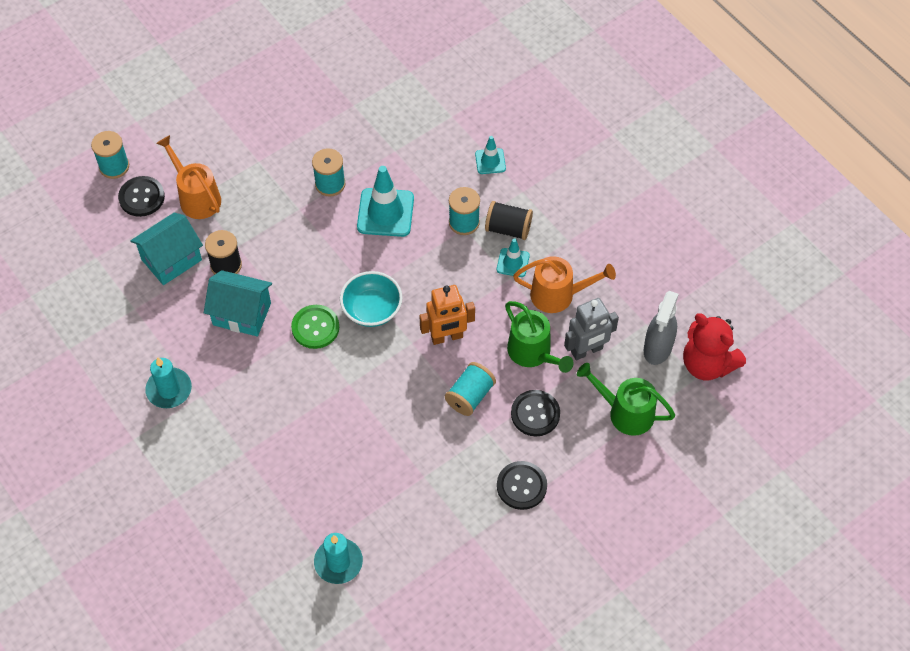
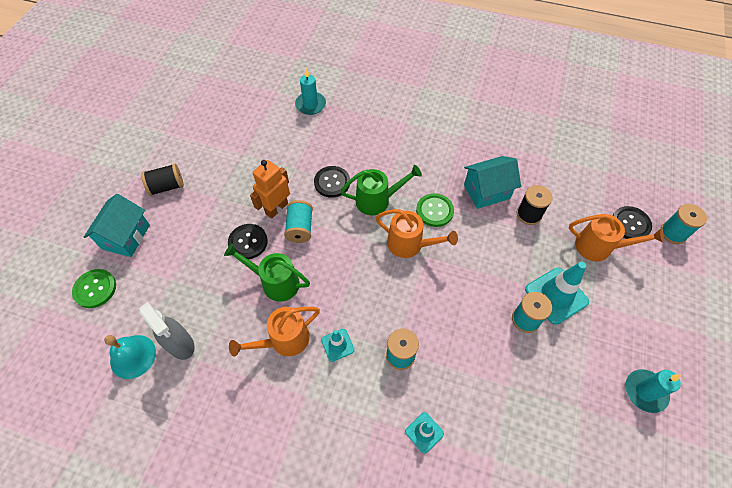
camera: 145 degrees right, 0 degrees up
(169, 389) = (481, 129): turquoise candle -> turquoise candle (645, 391)
(171, 260) = (564, 197): turquoise house -> turquoise house (126, 237)
(372, 309) = (410, 244): turquoise bowl -> orange watering can
(385, 213) = (465, 323): turquoise traffic cone -> turquoise traffic cone (556, 295)
(447, 337) = (344, 257): orange robot -> orange robot (276, 208)
(508, 228) = (362, 373): black spool -> black spool (167, 187)
(521, 486) = (230, 195): black button -> black button (332, 182)
(587, 350) = (236, 308): grey robot -> none
(625, 412) = (183, 280): green watering can -> green watering can (377, 200)
(657, 348) = (180, 344): grey spray bottle -> grey spray bottle turned 150 degrees clockwise
(707, 364) = (133, 356): red teddy bear -> turquoise bell
(721, 458) = (95, 289): none -> green button

